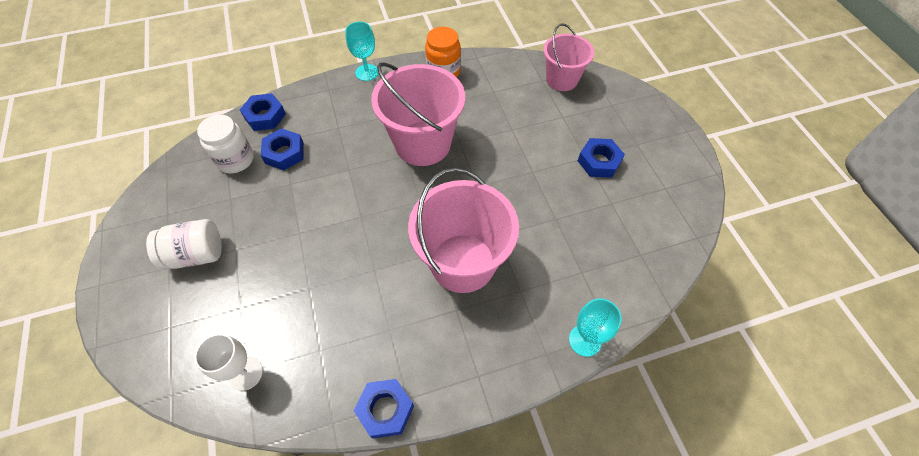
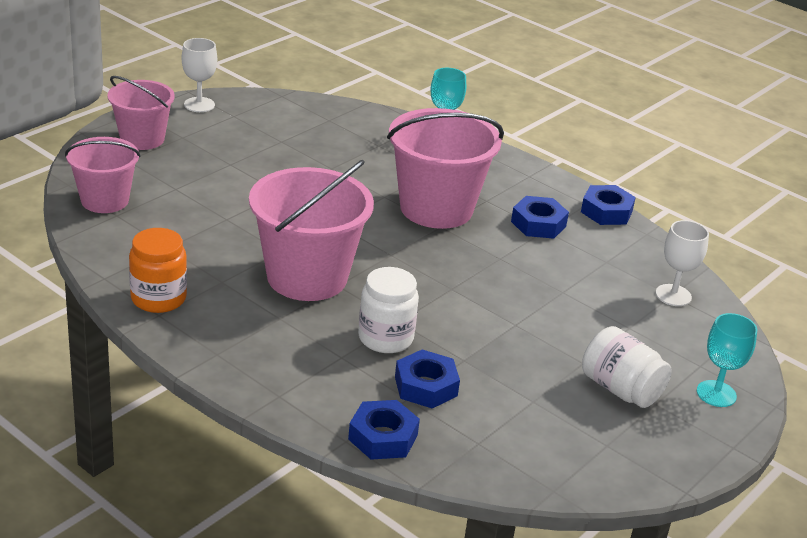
camera: 125 degrees left, 25 degrees down
(235, 160) = (477, 427): white jar -> white jar (385, 338)
(367, 72) = (213, 371): turquoise goblet -> turquoise goblet (716, 394)
(599, 161) = (229, 155): blue nut -> blue nut (538, 224)
(640, 121) = (142, 139): none -> pink bucket
(690, 172) = (199, 105): none -> white goblet

